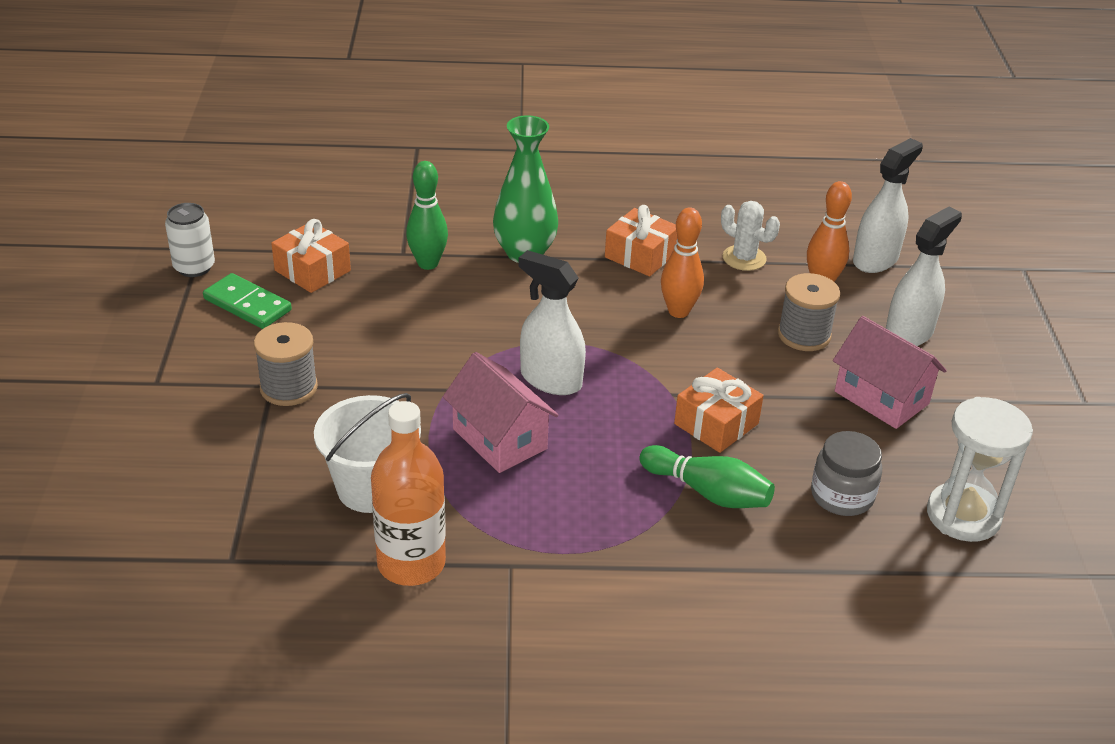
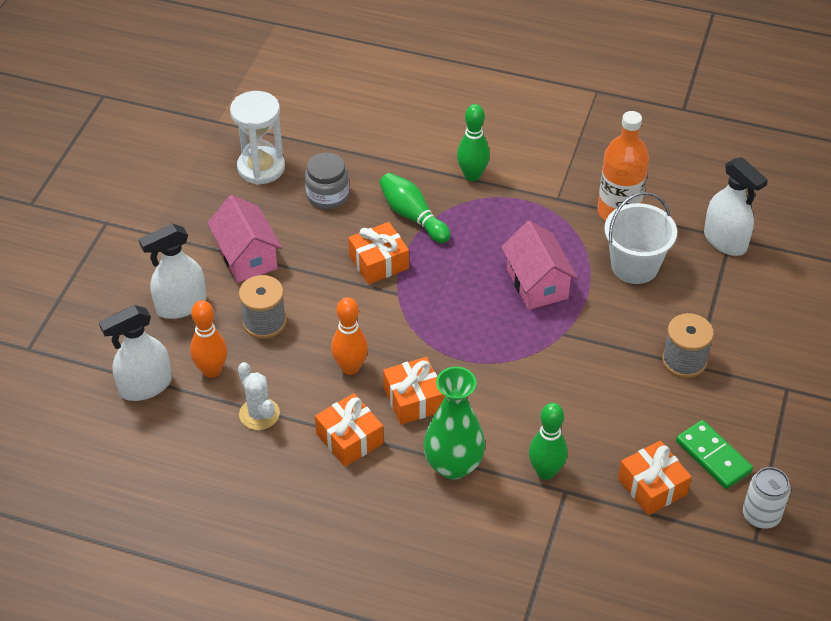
camera: 160 degrees left, 10 degrees up
(550, 379) = (482, 325): white spray bottle -> white spray bottle (725, 241)
(593, 296) = (413, 399): none -> orange gift
(655, 573) = (472, 175): none -> green bowling pin

